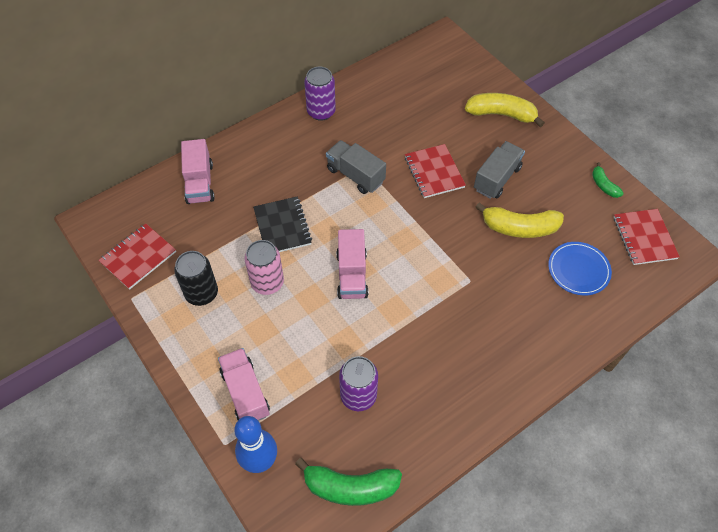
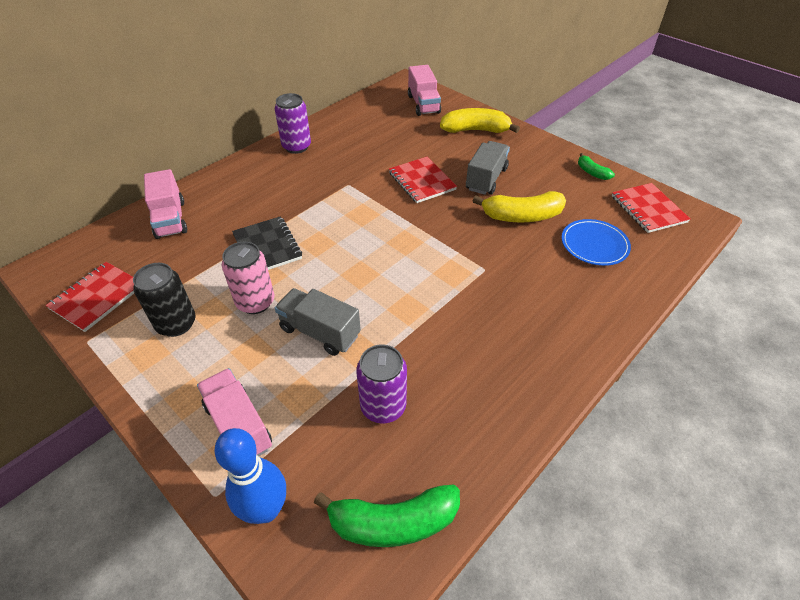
camera: 10 degrees left, 10 degrees down
(352, 275) = (352, 281): pink truck -> pink truck (423, 104)
(355, 175) = (341, 193): grey truck -> grey truck (320, 332)

